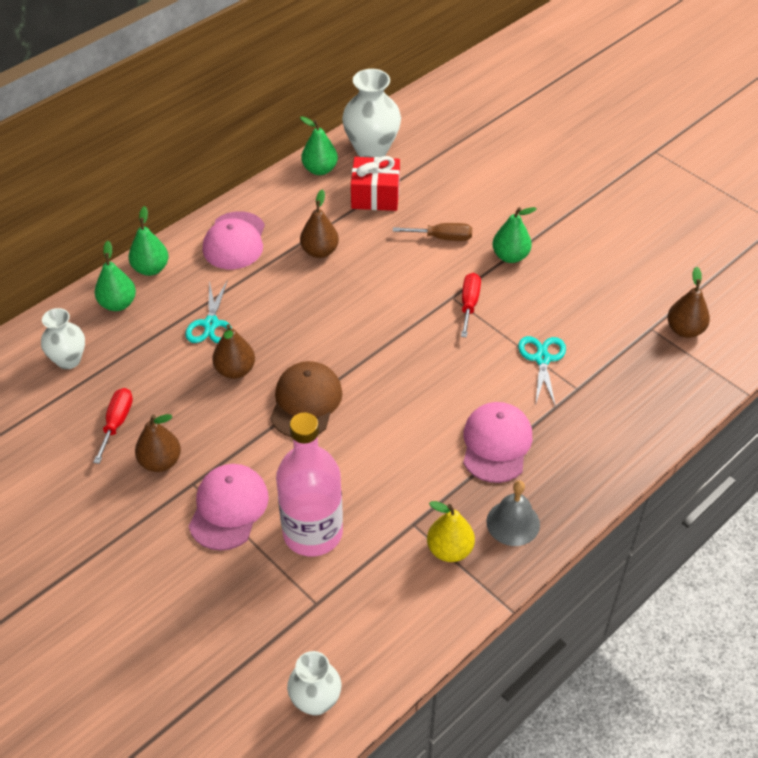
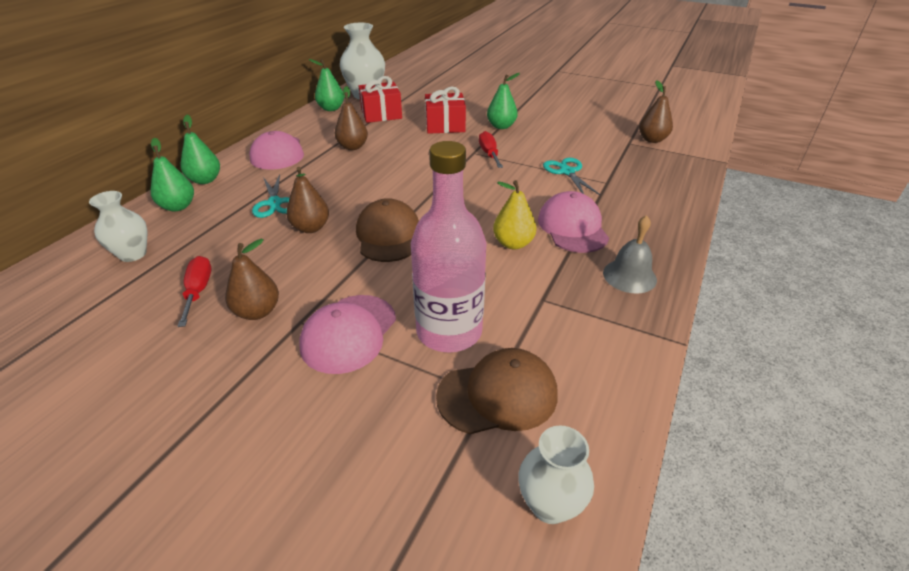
camera: 20 degrees left, 10 degrees down
(228, 508) = (349, 333): pink cap -> pink cap turned 150 degrees counterclockwise
(323, 605) = (498, 395): none -> brown cap
(442, 238) = (445, 125): brown screwdriver -> red gift
(449, 550) = (590, 310): yellow pear -> yellow pear (513, 243)

